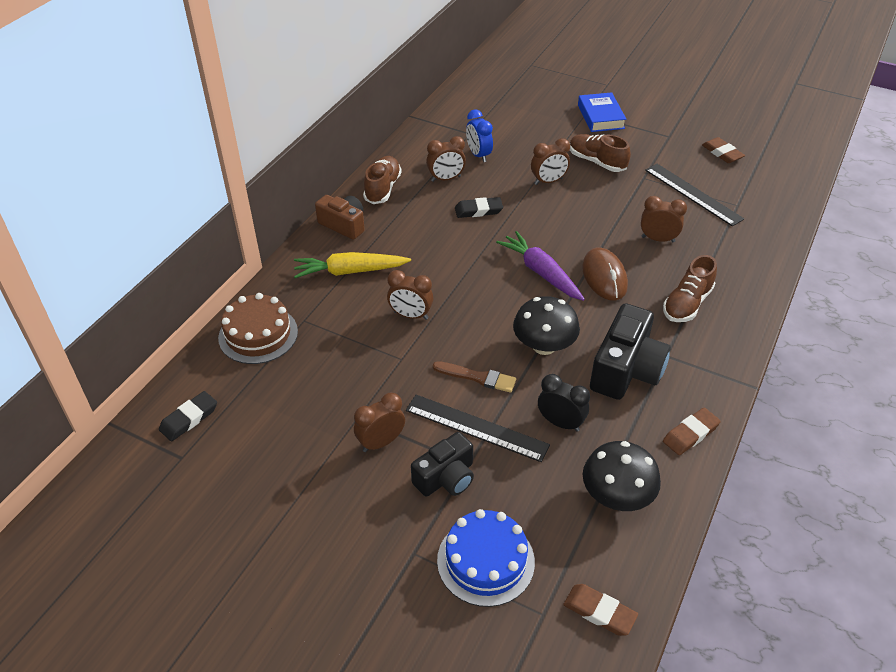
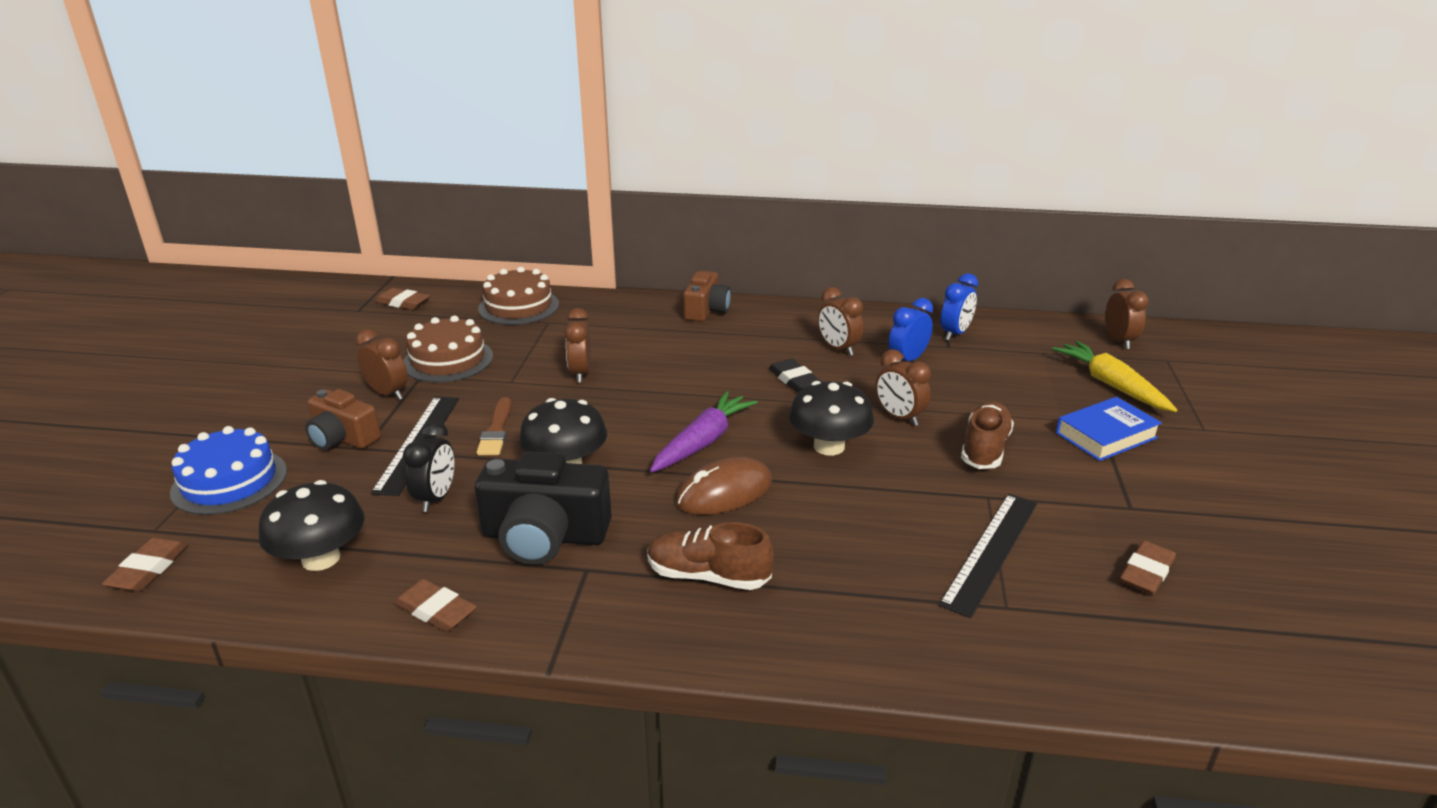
camera: 70 degrees right, 15 degrees down
(189, 419) = (403, 303): black eraser -> brown eraser
(339, 395) = (448, 360): none -> brown cake
(350, 271) = (633, 328): yellow carrot -> yellow carrot (1111, 385)
(382, 188) = (786, 317): brown shoe -> none
(446, 477) = (343, 438): black camera -> brown camera
(454, 124) = (955, 334): none -> blue clock
(569, 219) = (829, 446): none -> black mushroom
(658, 239) = (843, 529): brown clock -> brown clock (1119, 341)

